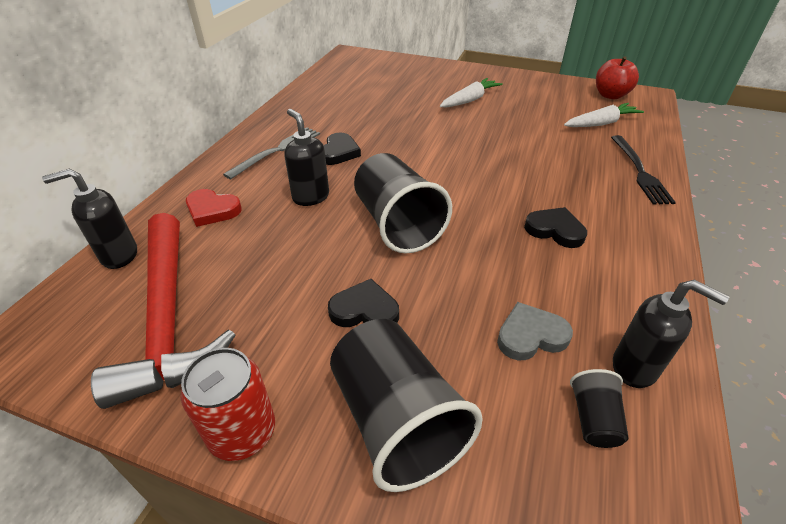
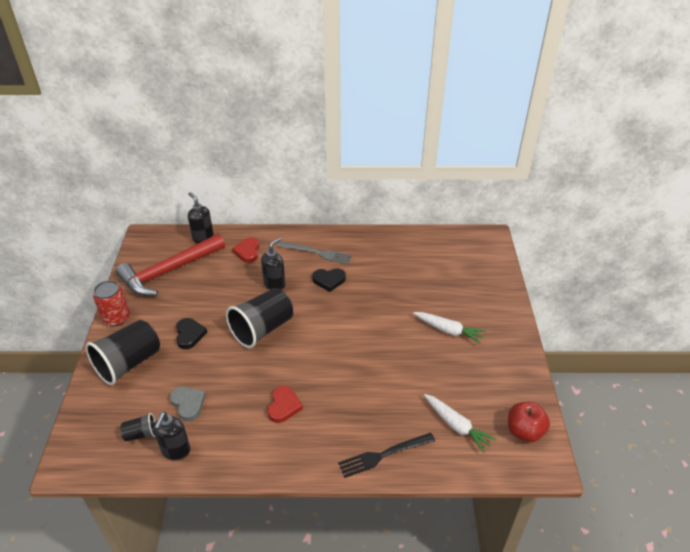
camera: 70 degrees right, 0 degrees up
(555, 230) = (284, 406): black heart -> red heart

